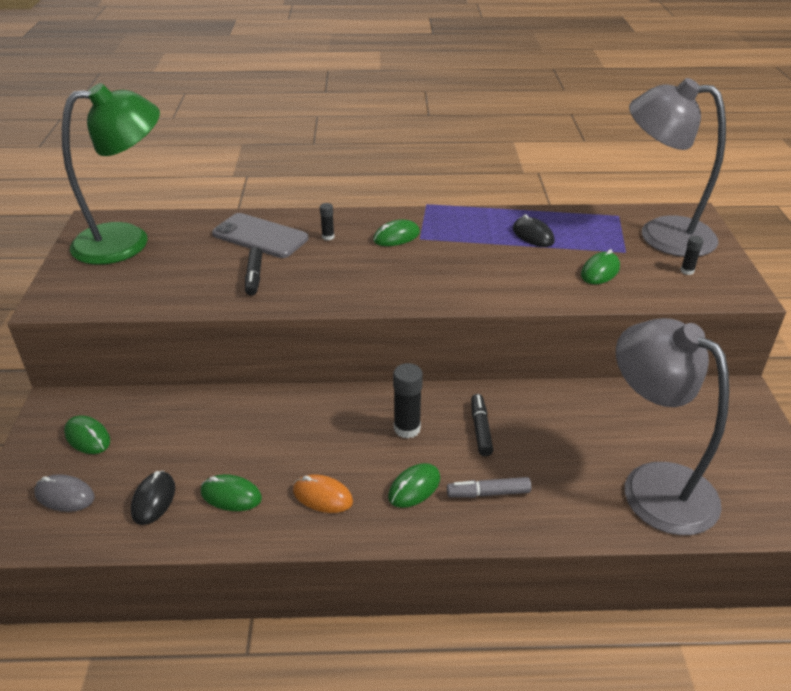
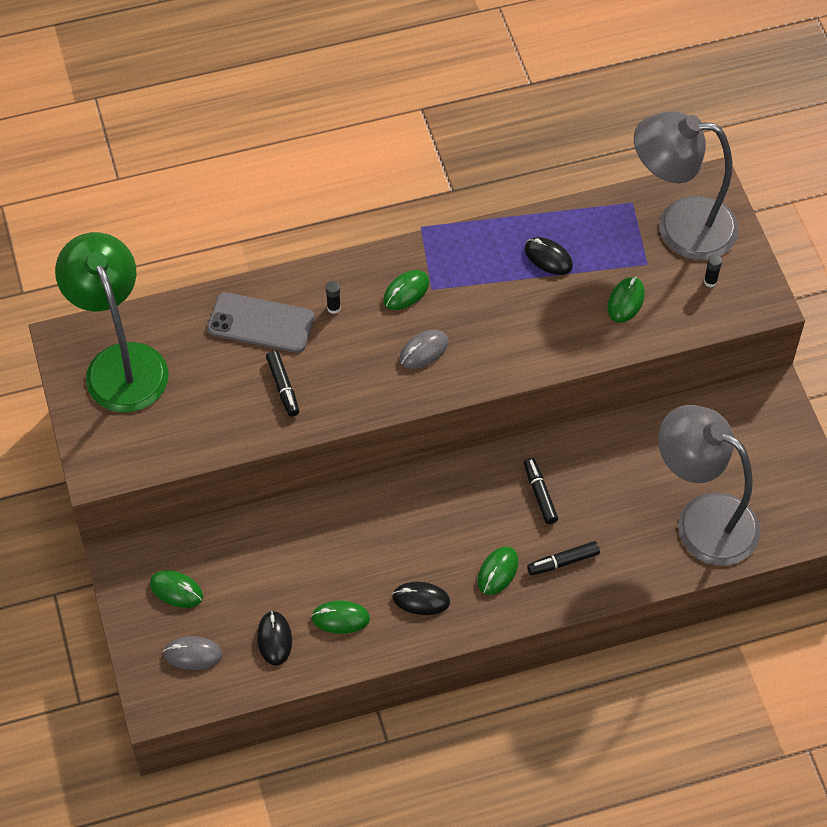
camera: 15 degrees left, 20 degrees up
(127, 241) = (121, 363): green lamp -> green lamp turned 75 degrees counterclockwise
(322, 496) = (421, 599): orange mouse -> black mouse
(395, 274) = (423, 351): none -> grey mouse
(407, 428) = (472, 509): black glue stick -> none
(488, 493) = (563, 562): grey marker -> black marker

